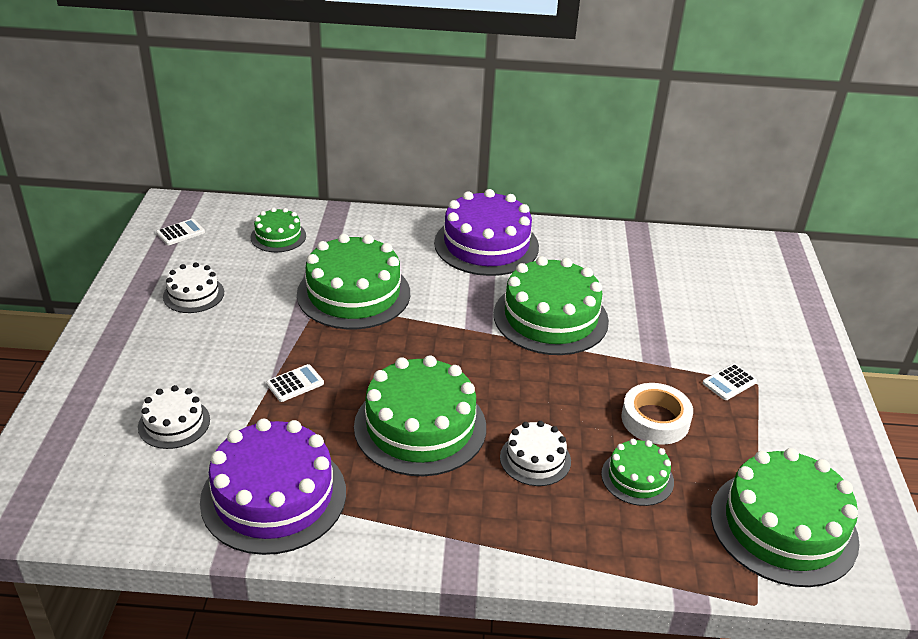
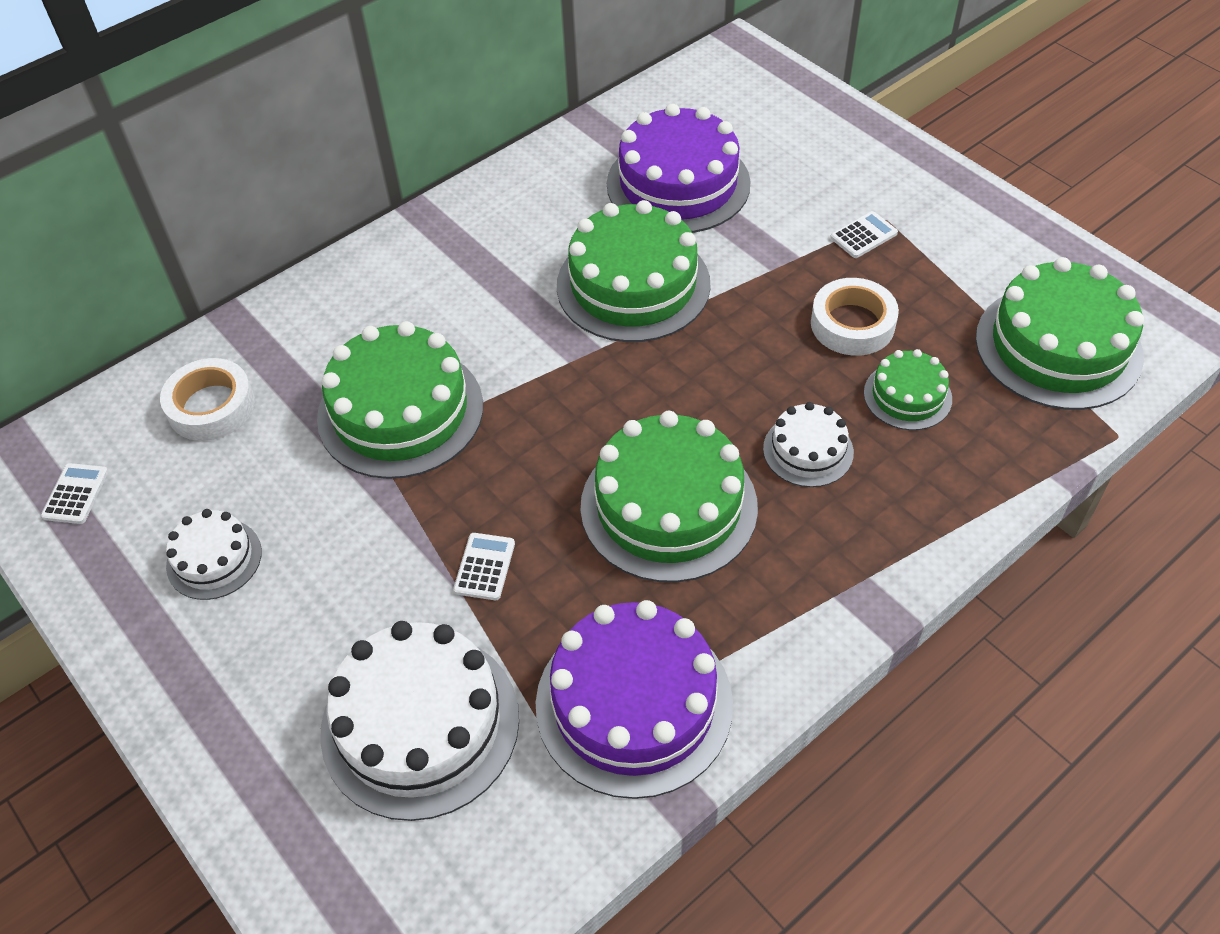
camera: 40 degrees left, 15 degrees up
(174, 423) = (420, 724): white cake -> white cake, size x1.91
(278, 236) = (211, 406): green cake -> white tape
(486, 245) = (462, 245): purple cake -> purple cake (678, 184)
(729, 382) = (863, 235): white calculator -> white calculator turned 135 degrees counterclockwise

